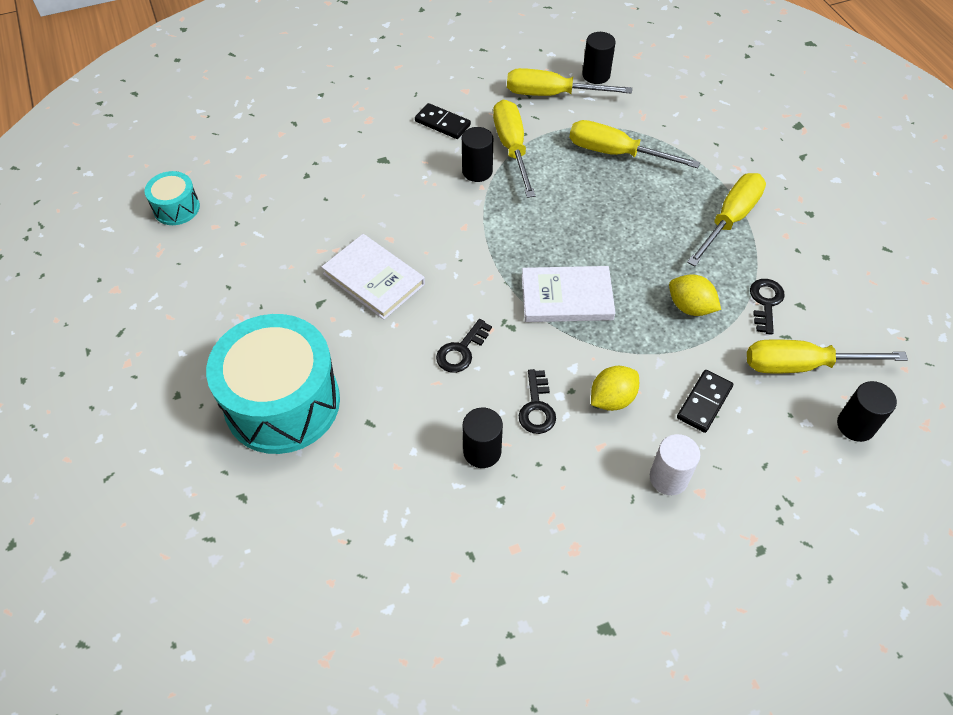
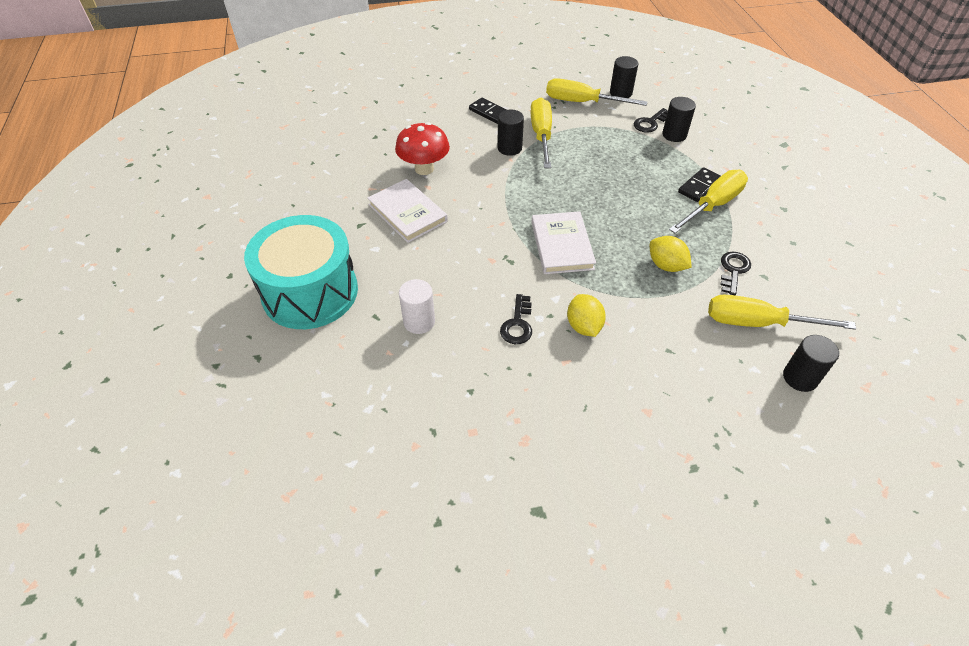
camera: 10 degrees right, 5 degrees down
(176, 208) = (270, 147): turquoise drum -> none
(379, 214) = (424, 169): none -> red mushroom
(461, 351) = (465, 273): black key -> black key (650, 123)
(482, 451) = (463, 351): black cylinder -> black cylinder (674, 135)
(566, 297) = (562, 245): white book -> white book turned 75 degrees clockwise
(612, 399) = (584, 326): yellow lemon -> yellow lemon turned 75 degrees counterclockwise
(615, 153) = (625, 147): yellow screwdriver -> none
(668, 478) = (621, 395): white cylinder -> white cylinder (419, 322)
(704, 402) = (664, 340): black domino -> black domino (699, 186)

